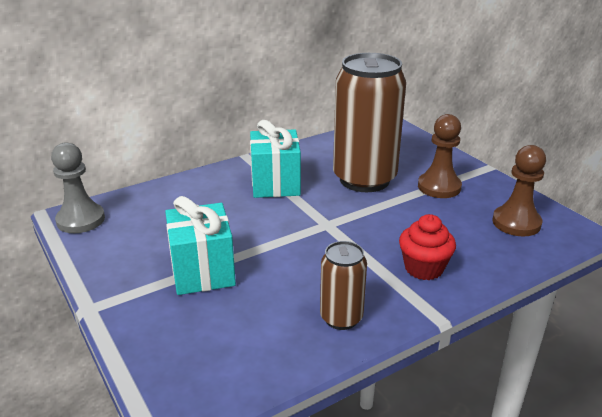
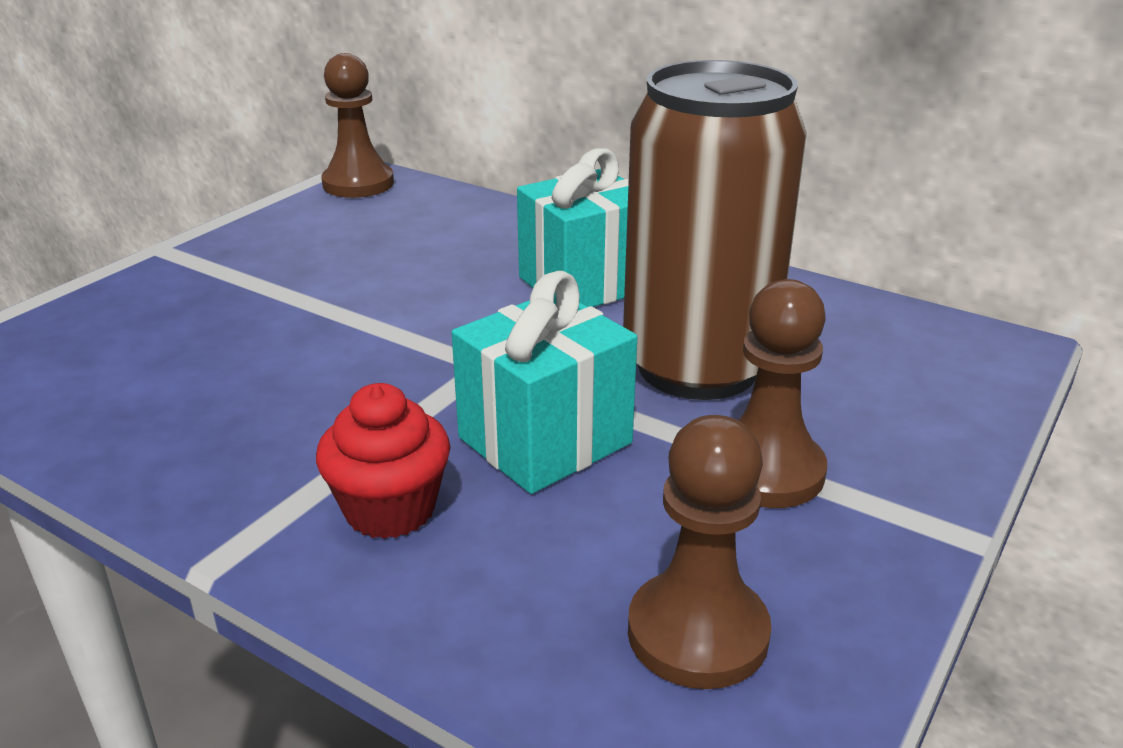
camera: 65 degrees right, 0 degrees up
(81, 220) = (358, 184): grey pawn -> brown pawn
(202, 271) = (272, 294): turquoise gift -> turquoise gift (545, 440)
(341, 318) = (185, 443): brown can -> none

